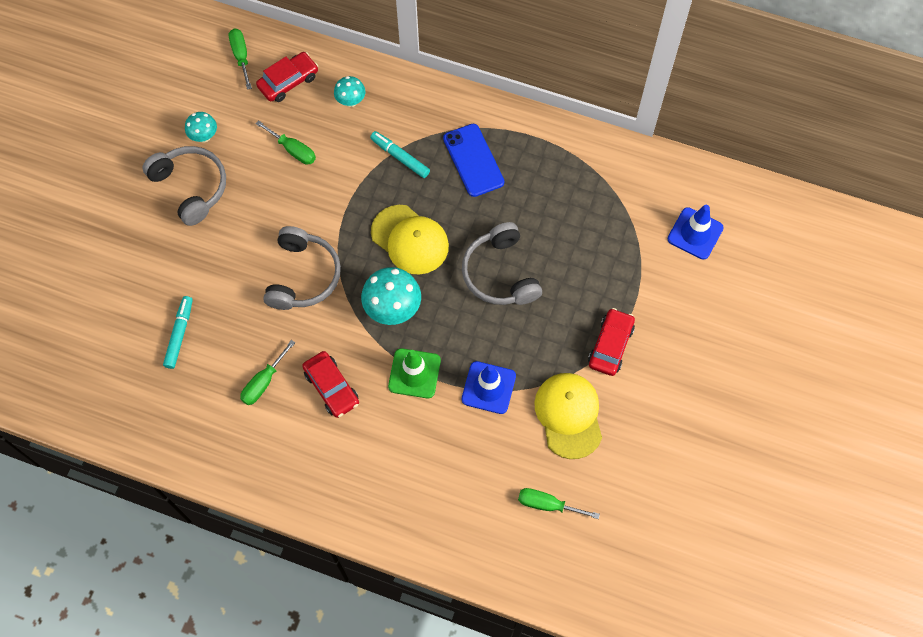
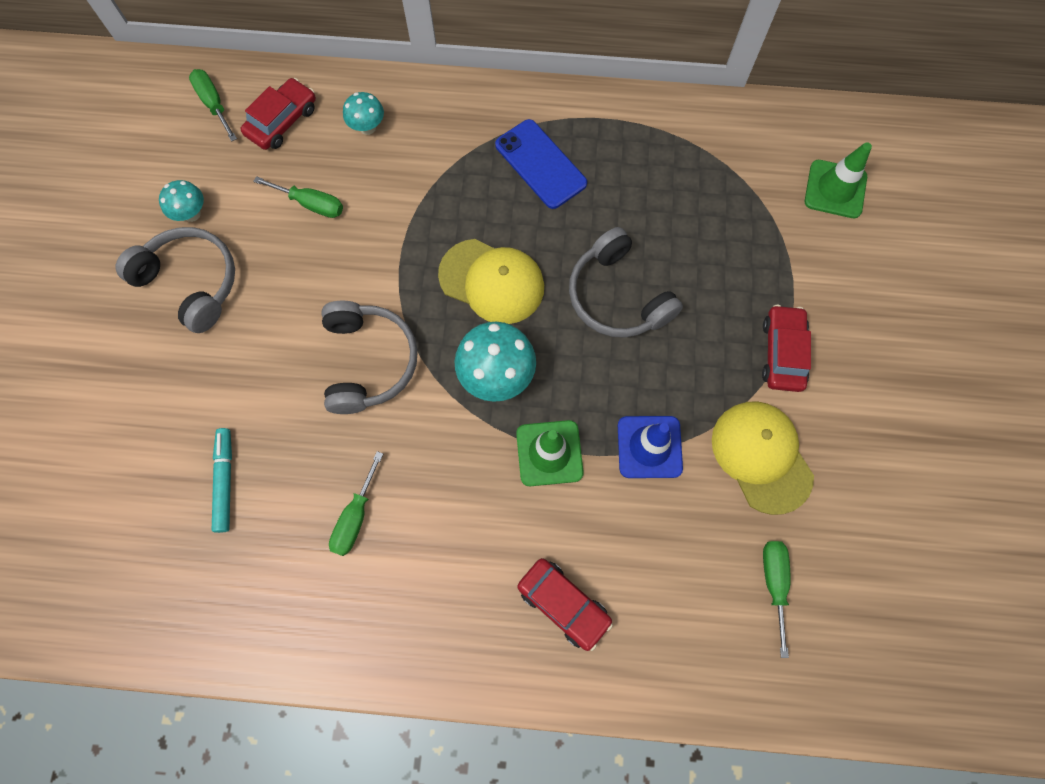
camera: 15 degrees left, 5 degrees up
(331, 387) = (447, 500): red car -> red car (563, 604)
(400, 157) = (449, 181): turquoise marker -> none
(547, 504) = (774, 583): green screwdriver -> green screwdriver turned 90 degrees clockwise
(695, 233) = (835, 189): blue traffic cone -> green traffic cone

